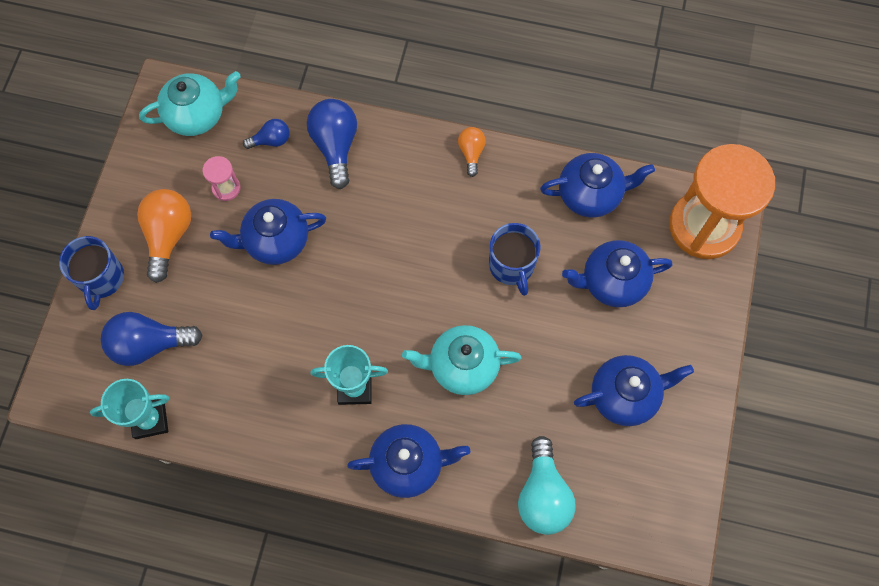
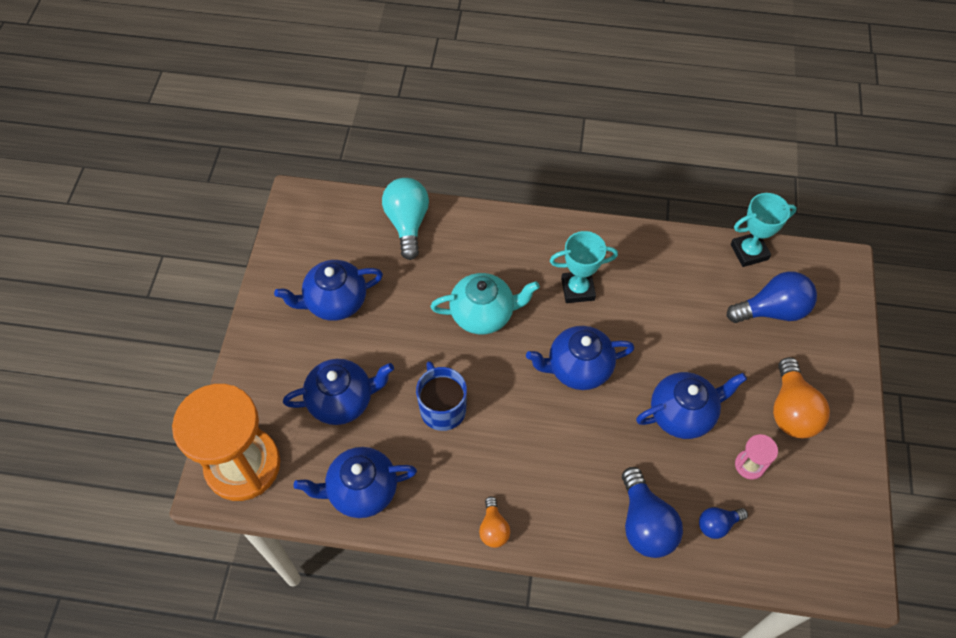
camera: 175 degrees right, 10 degrees down
(101, 279) = (840, 364): blue mug -> none
(197, 115) = (809, 549): turquoise teapot -> none
(408, 464) = (521, 236): blue teapot -> blue teapot (578, 368)

